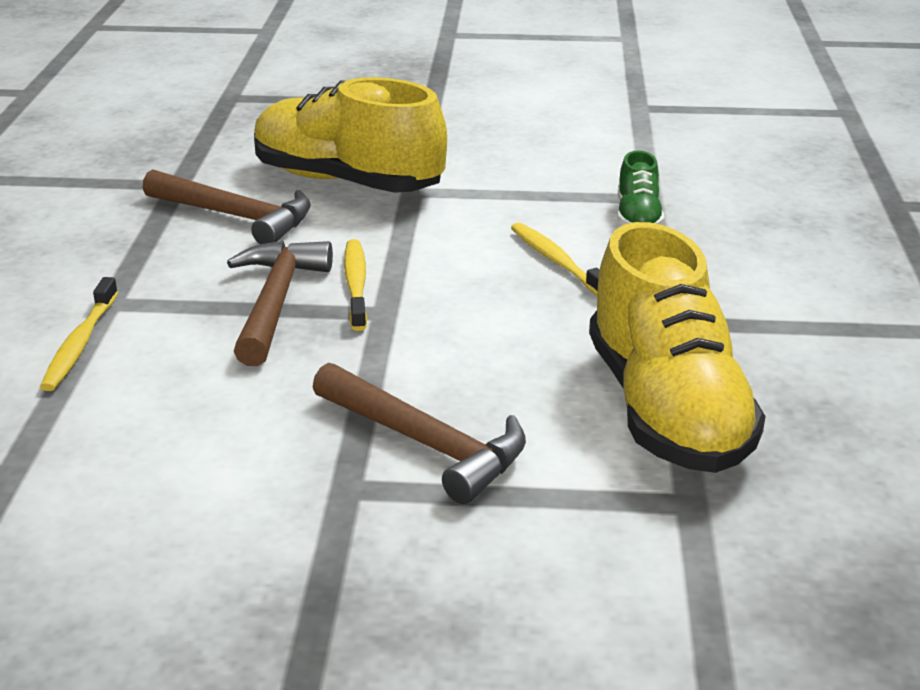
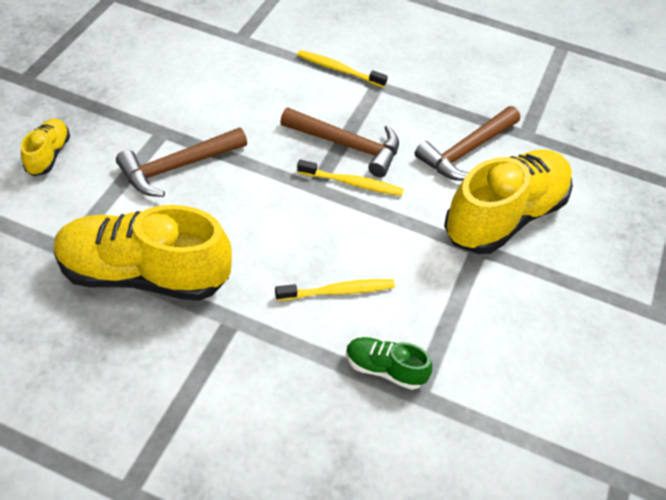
camera: 105 degrees right, 20 degrees up
(499, 611) = (48, 155): none -> yellow shoe

